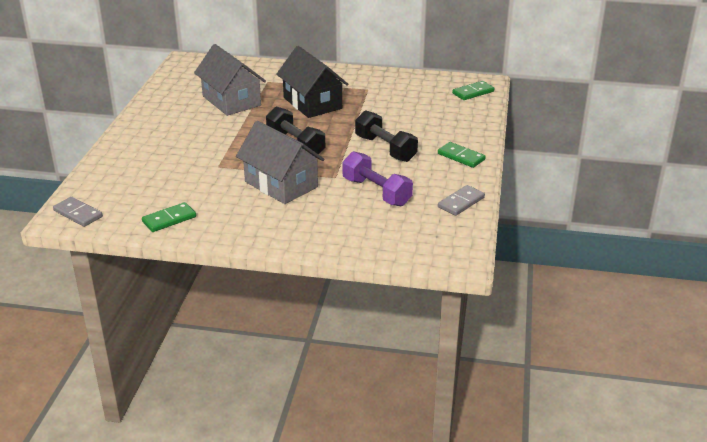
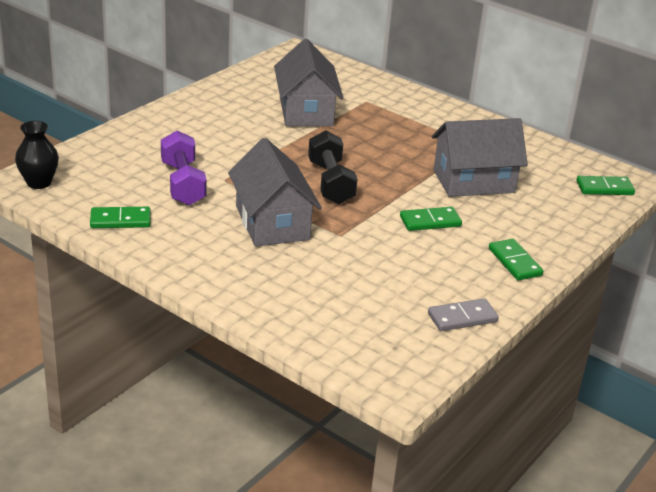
camera: 25 degrees right, 0 degrees up
(78, 214) = (39, 183): grey domino -> black vase
(312, 103) = (394, 141): black house -> none
(376, 192) = (371, 269): purple dumbbell -> purple dumbbell (183, 183)
(385, 149) = (430, 221): black dumbbell -> green domino
(389, 113) = (473, 181): none -> grey house

